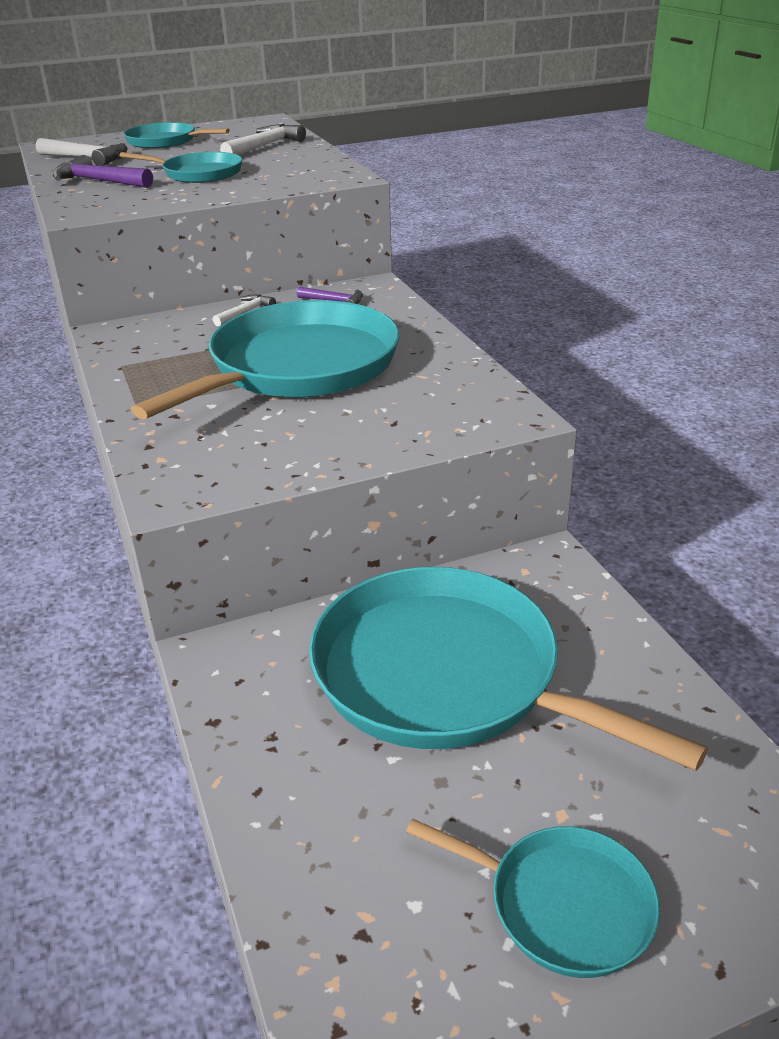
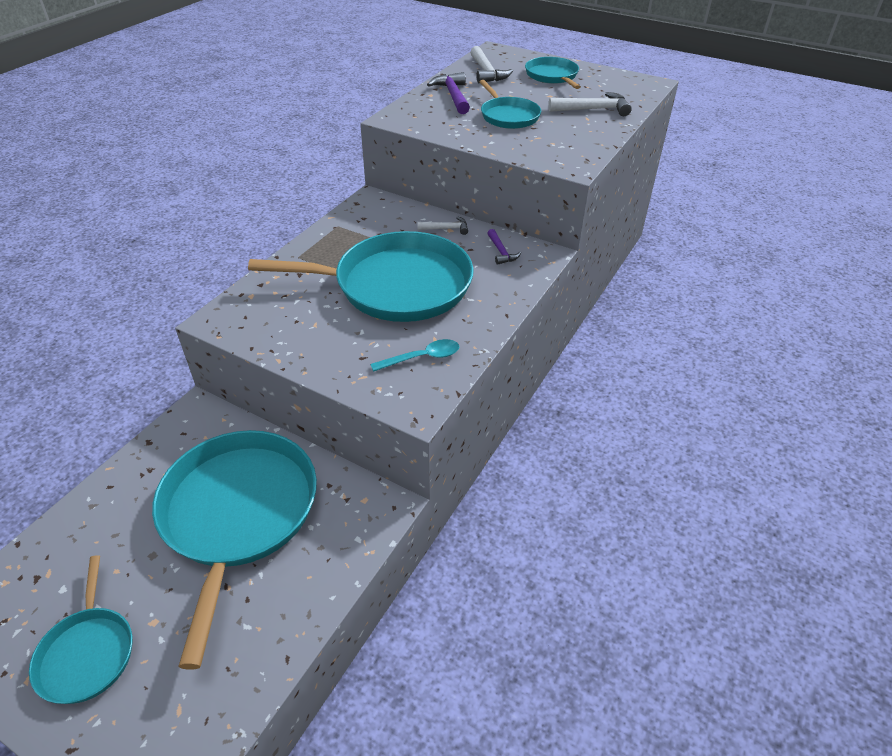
camera: 50 degrees right, 10 degrees up
(443, 391) = (422, 358): none -> turquoise spoon

